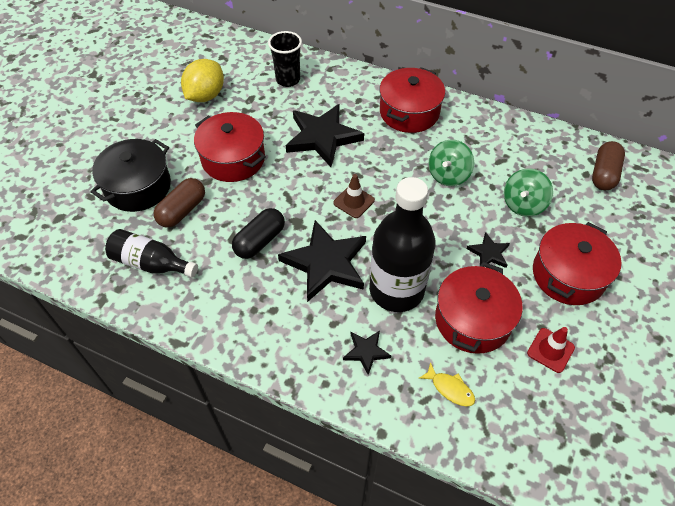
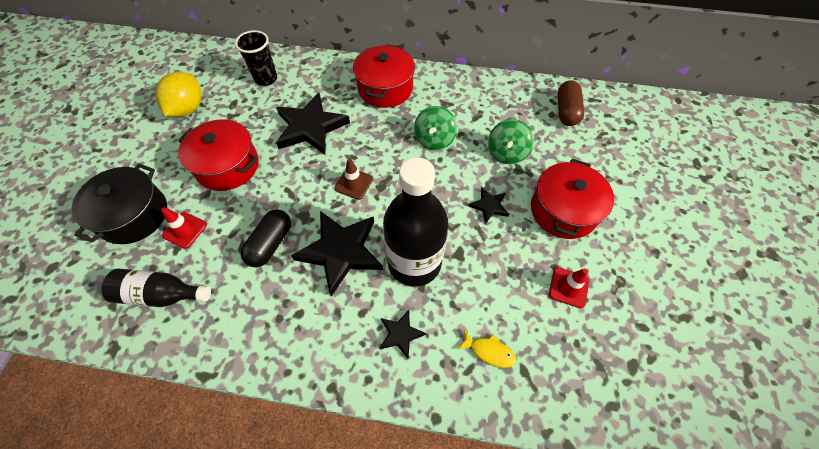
camera: 15 degrees left, 5 degrees up
(182, 210) = (185, 230): brown capsule -> red traffic cone
(472, 320) = (492, 275): red pot -> none

